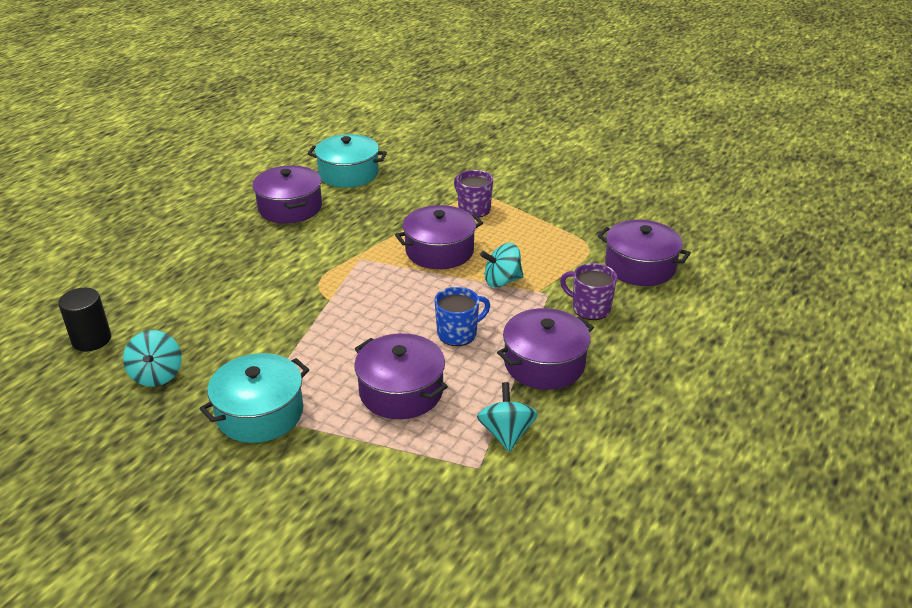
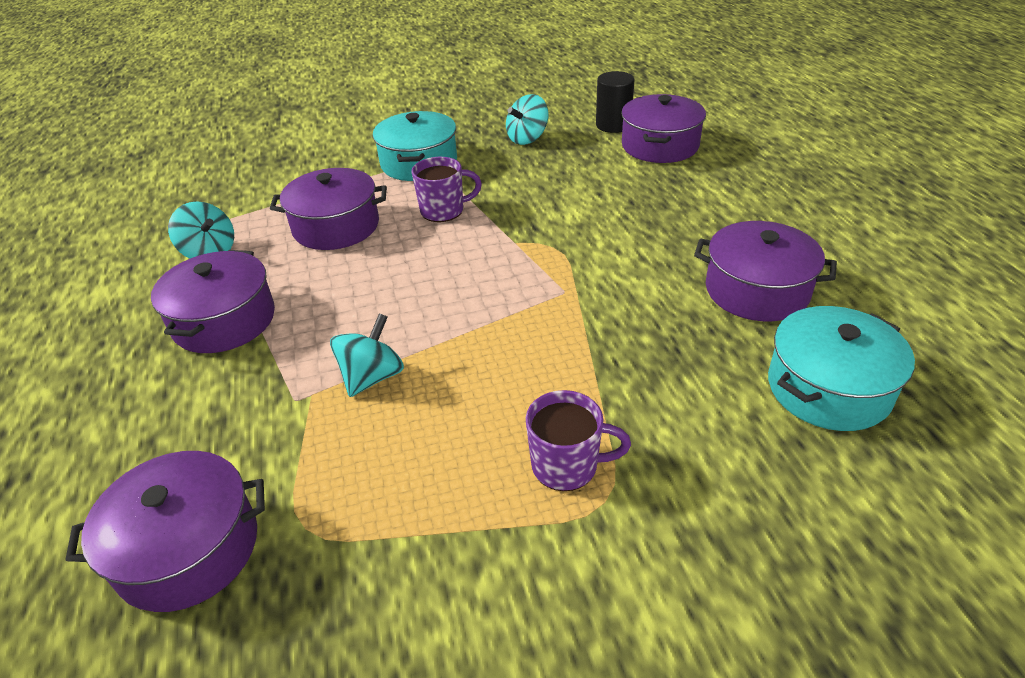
camera: 135 degrees right, 5 degrees up
(157, 375) = (527, 138): turquoise spinning top -> turquoise spinning top turned 75 degrees counterclockwise
(439, 251) = (501, 362): purple pot -> purple pot (660, 145)
(458, 333) = (346, 292): blue mug -> none
(590, 308) = (220, 416): purple mug -> purple mug (443, 211)

